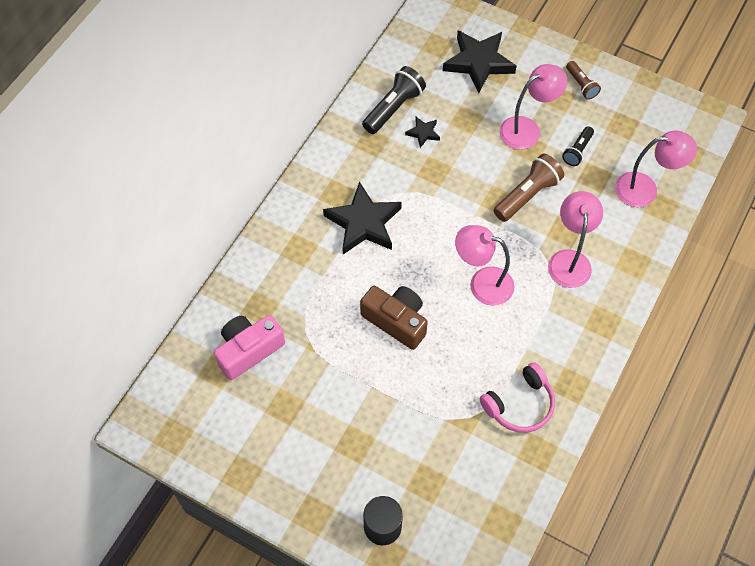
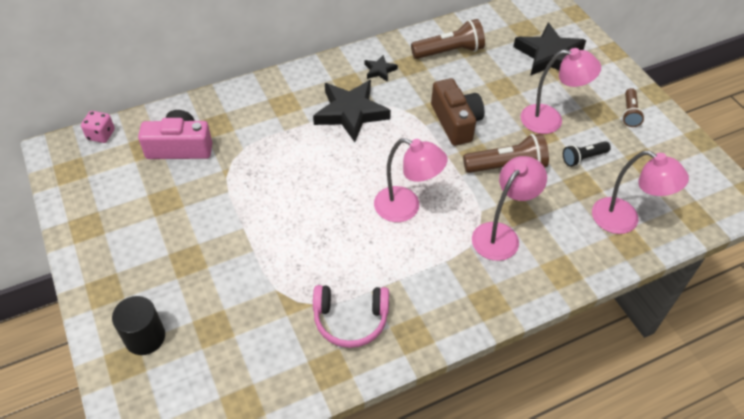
camera: 35 degrees right, 10 degrees down
(165, 385) = (101, 135): none -> pink dice
(393, 108) = (449, 51): black flashlight -> brown flashlight
(396, 321) = (309, 193): brown camera -> brown camera (456, 122)
(423, 133) = (457, 79): black star -> black star (379, 70)
(482, 283) = (406, 208): pink lamp -> pink lamp turned 150 degrees clockwise

